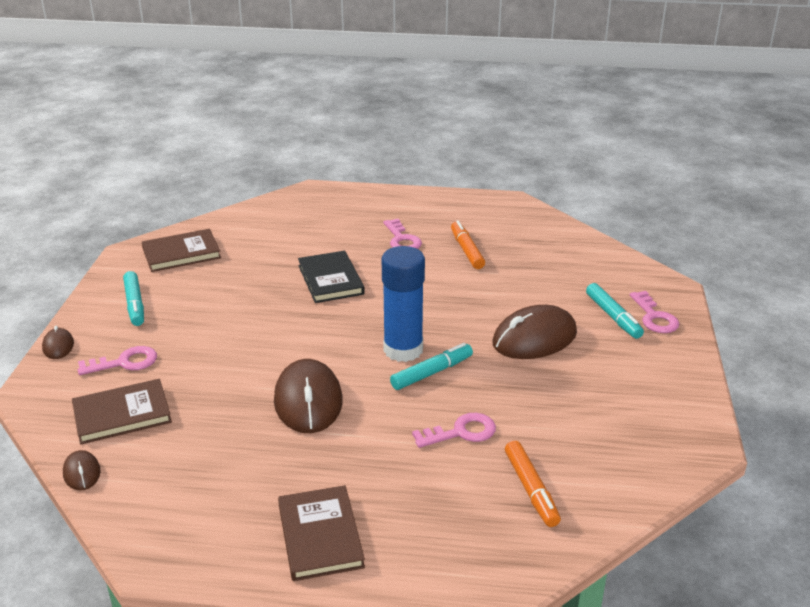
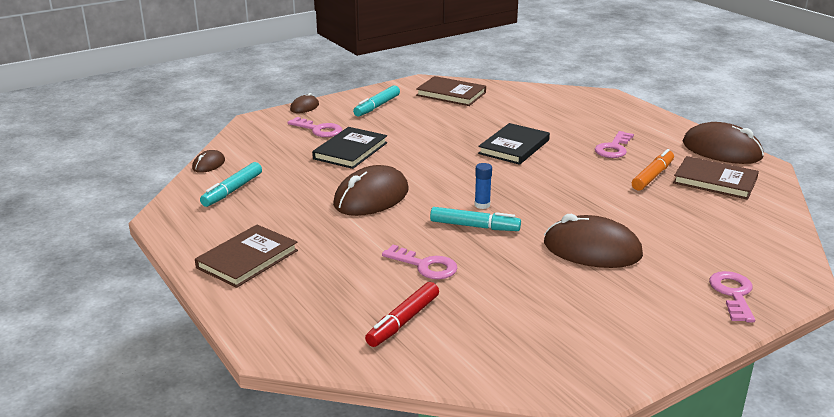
camera: 50 degrees right, 5 degrees down
(122, 414) = (272, 151): brown book -> brown book (715, 181)
(200, 366) = (350, 151): none -> black book
(403, 350) = (482, 205): blue glue stick -> blue glue stick, size x0.42
(470, 202) = (721, 150): none -> brown mouse
(531, 489) = (403, 321): orange marker -> red marker
(613, 316) = (692, 273): turquoise marker -> turquoise marker (232, 190)
(654, 317) = (733, 294): pink key -> pink key turned 150 degrees clockwise

